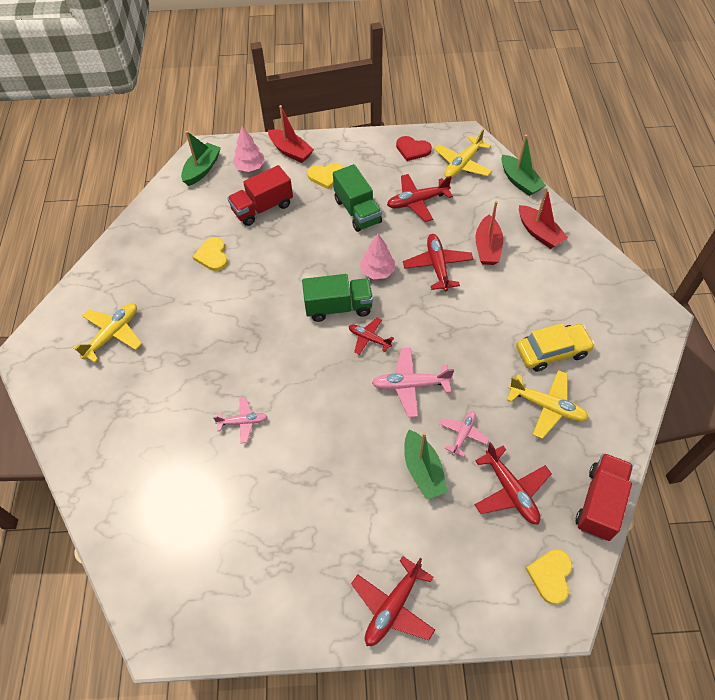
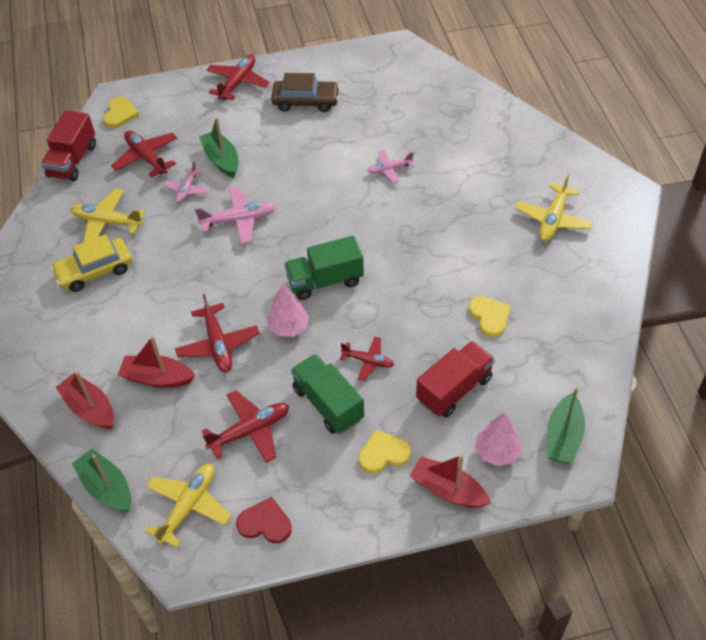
camera: 170 degrees right, 5 degrees down
(310, 549) = (306, 101): none -> brown car
(369, 338) = (286, 255): red plane -> red plane (368, 361)
(487, 247) = (157, 378): red boat -> red boat turned 75 degrees counterclockwise

